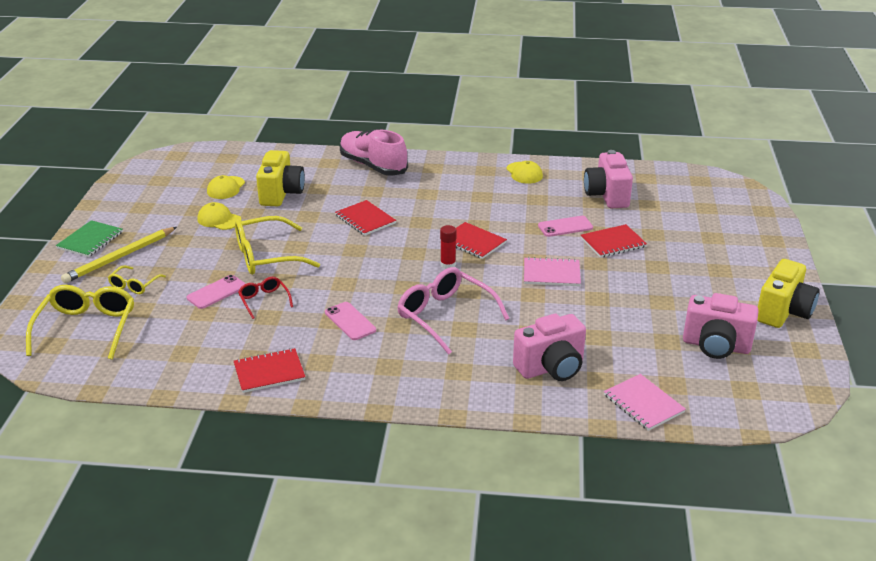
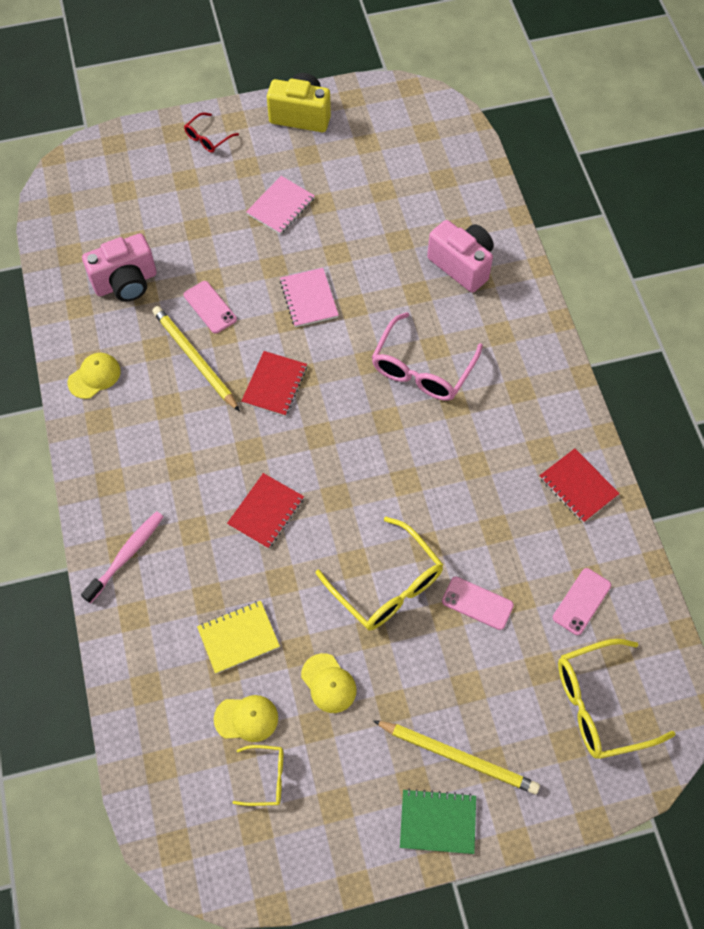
camera: 110 degrees left, 30 degrees up
(134, 285) = (503, 702): yellow glasses -> yellow glasses (265, 777)
(219, 219) = (328, 683): yellow cap -> yellow cap turned 45 degrees counterclockwise
(264, 301) = (471, 546): red glasses -> red glasses (208, 138)
(281, 194) = (238, 637): yellow camera -> yellow notebook
(350, 321) = (468, 449): pink phone -> pink phone (581, 601)
(373, 166) = (126, 555): pink shoe -> pink toothbrush
(448, 265) = (330, 395): red glue stick -> none
(518, 213) = (194, 359): none -> yellow pencil
(613, 242) = (227, 259): red notebook -> none
(643, 404) = (478, 193): pink notebook -> pink notebook (280, 206)
(716, 346) = (375, 156): pink camera -> none

